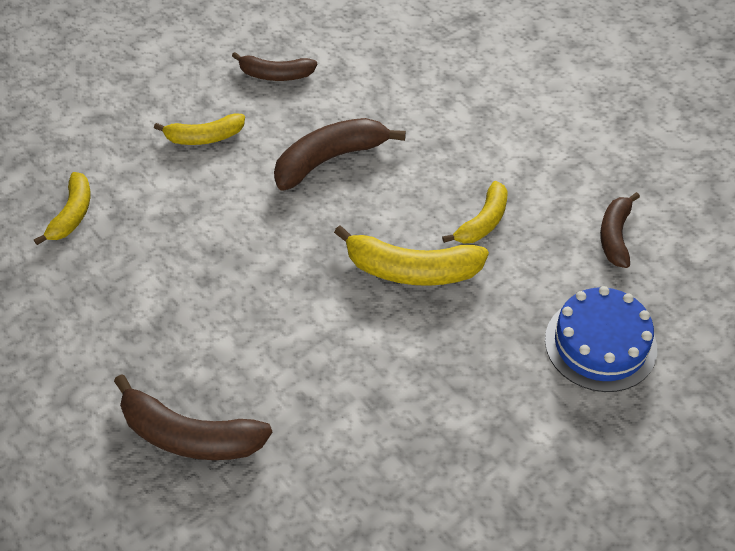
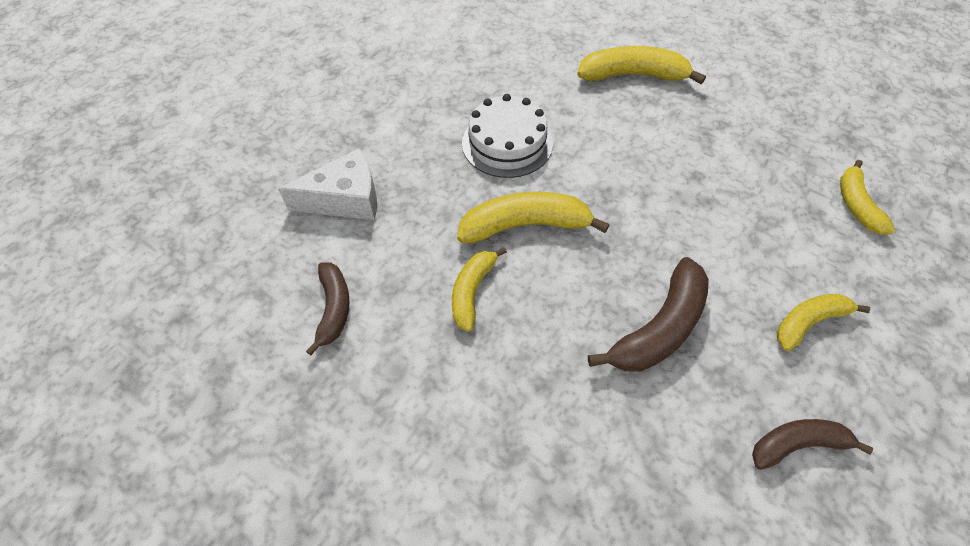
camera: 165 degrees right, 5 degrees up
(189, 436) = (633, 75): brown banana -> yellow banana
(397, 372) = (507, 143): none -> white cake
(600, 344) = (345, 199): blue cake -> white cheese

